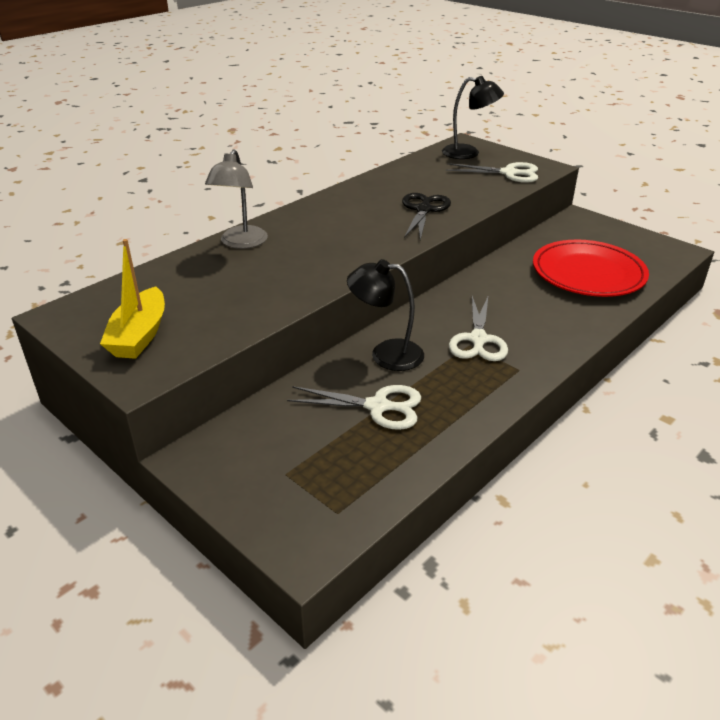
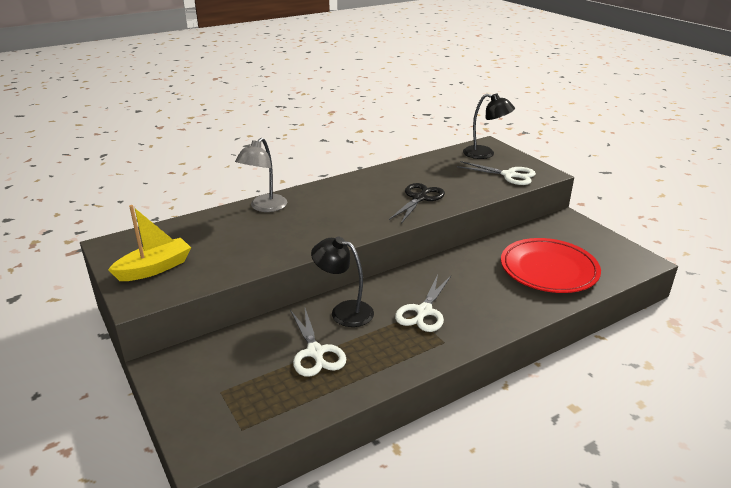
camera: 15 degrees right, 5 degrees down
(139, 335) = (155, 268): yellow boat -> yellow boat turned 150 degrees counterclockwise
(377, 406) = (315, 352): white scissors -> white scissors turned 45 degrees clockwise

